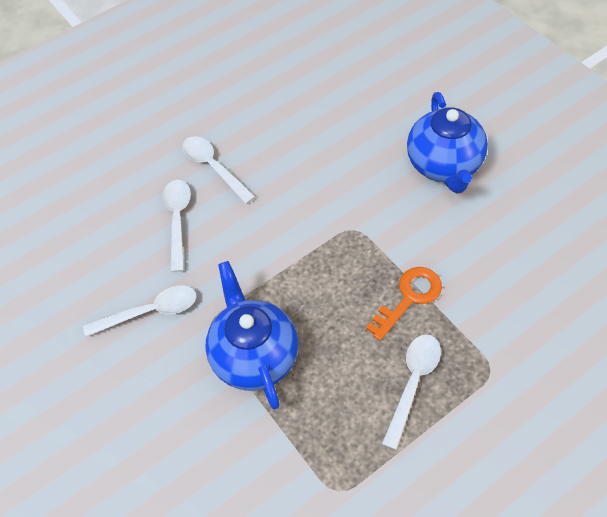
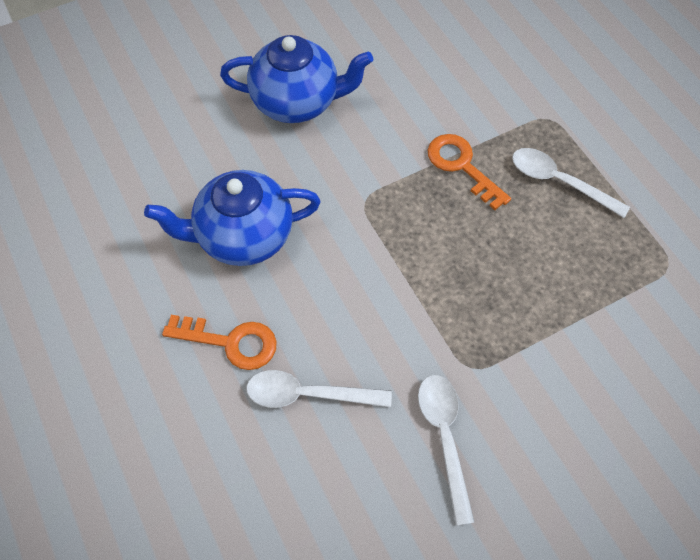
camera: 85 degrees left, 5 degrees up
(213, 167) = (230, 342): white spoon -> orange key
(254, 355) = (516, 323): blue teapot -> blue teapot (243, 236)

